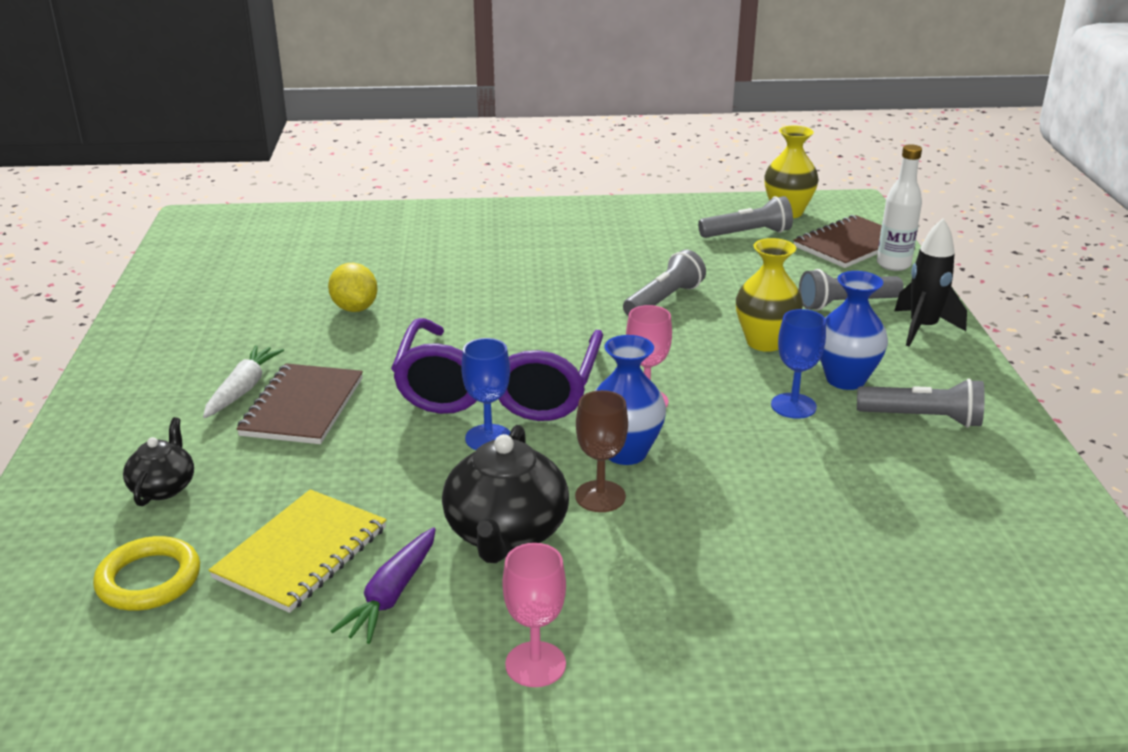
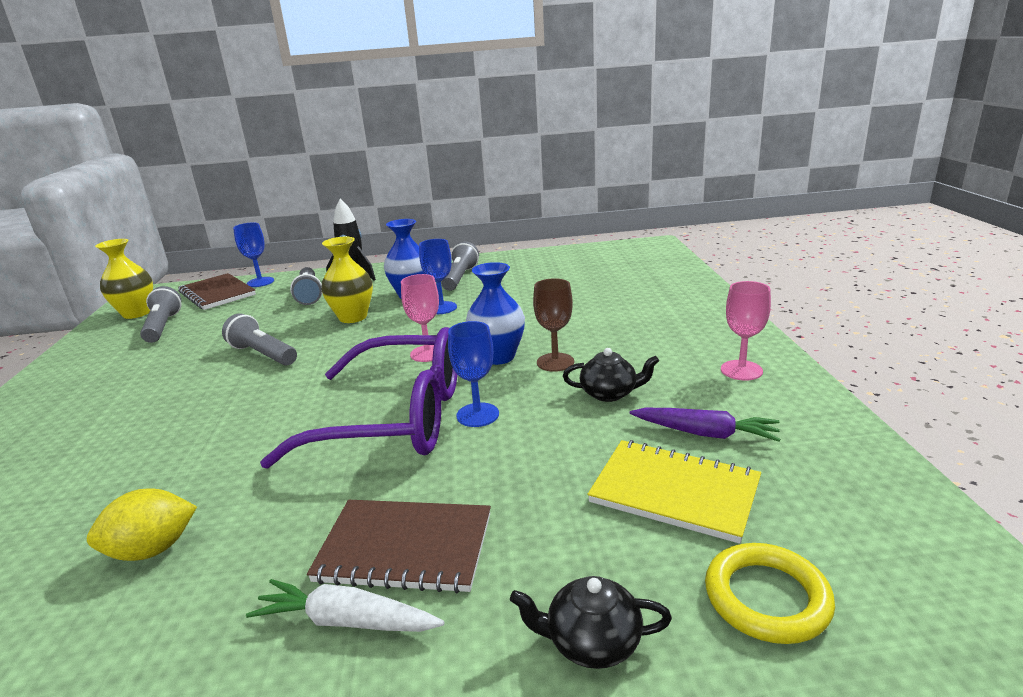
camera: 90 degrees left, 5 degrees down
(506, 533) = (609, 393): black teapot -> black teapot, size x0.57
(893, 264) = (260, 282): white bottle -> blue goblet

